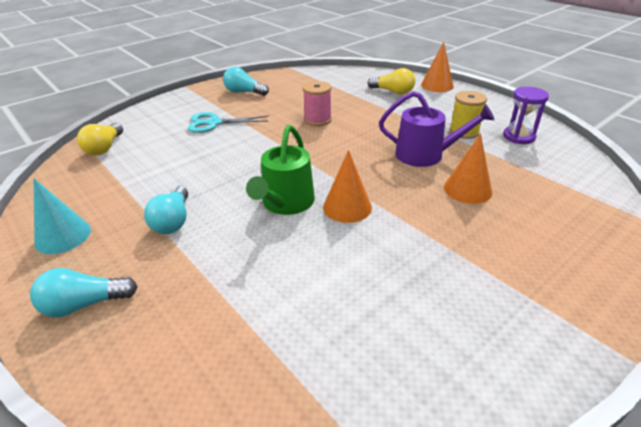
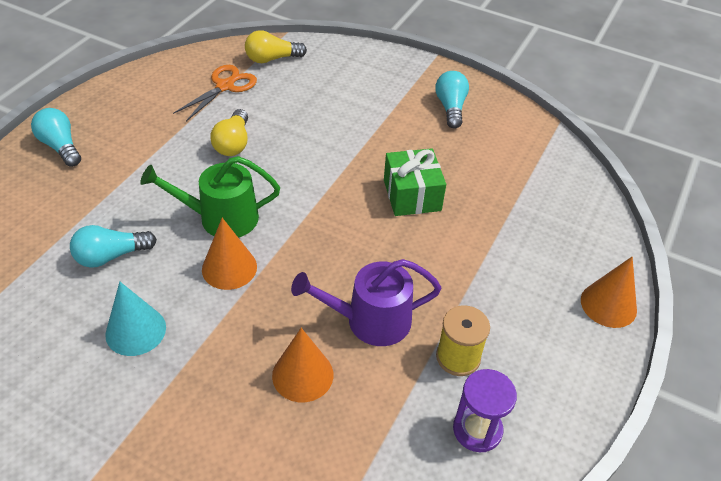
camera: 65 degrees right, 10 degrees up
(63, 236) = (133, 98): turquoise cone -> turquoise cone (135, 330)
(112, 177) = (225, 86): none -> orange scissors
(173, 221) = (170, 151): turquoise light bulb -> turquoise light bulb (111, 256)
(214, 123) = (358, 111): turquoise scissors -> none
(317, 120) = (412, 195): pink spool -> green gift
(393, 92) = (547, 254): yellow light bulb -> yellow light bulb (233, 143)
(425, 155) = (370, 320): purple watering can -> purple watering can turned 90 degrees clockwise

